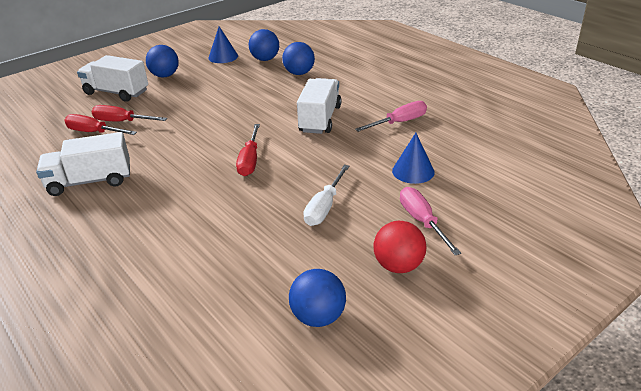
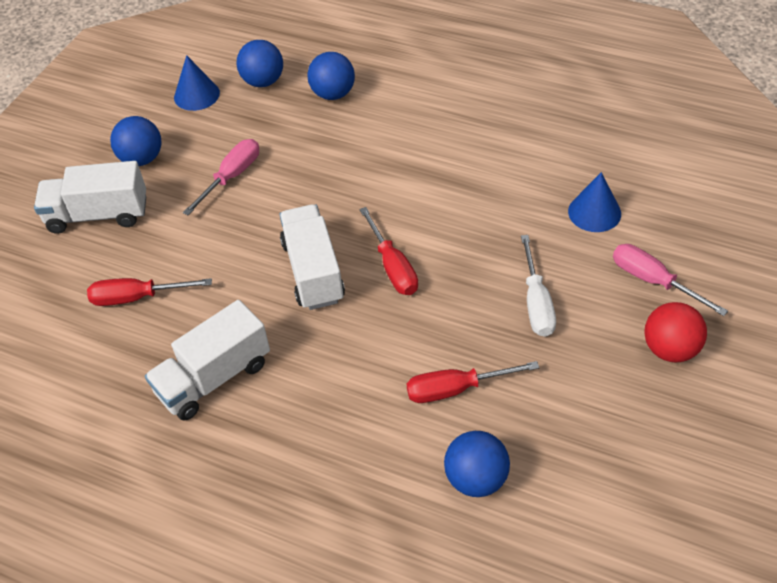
camera: 25 degrees left, 15 degrees up
(122, 122) = (160, 265): red screwdriver -> red screwdriver (456, 389)
(318, 317) = (638, 446): blue ball -> blue ball (476, 479)
(320, 119) = (425, 167): white truck -> white truck (313, 271)
(399, 122) = (525, 140): pink screwdriver -> pink screwdriver (231, 177)

